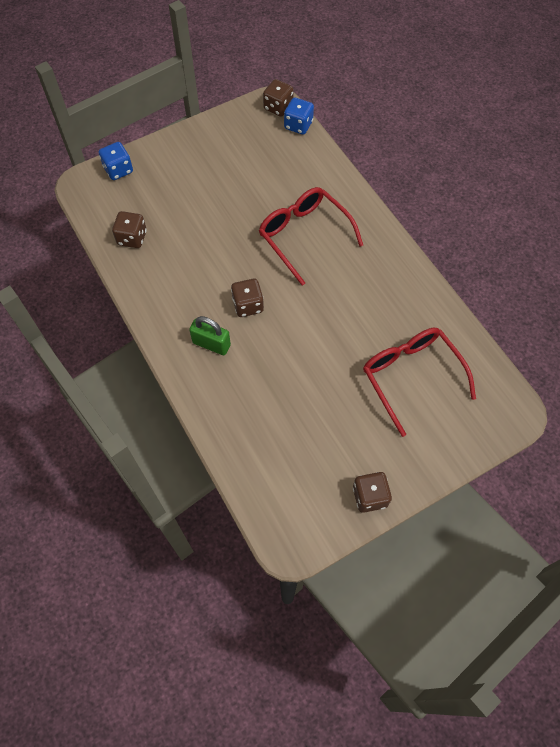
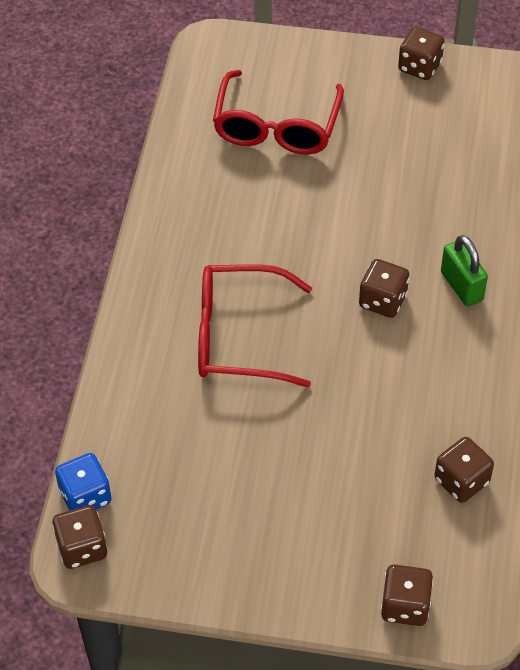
camera: 140 degrees left, 10 degrees down
(118, 170) = (405, 606): blue dice -> brown dice
(304, 236) = (238, 336): red glasses -> red glasses turned 90 degrees clockwise

